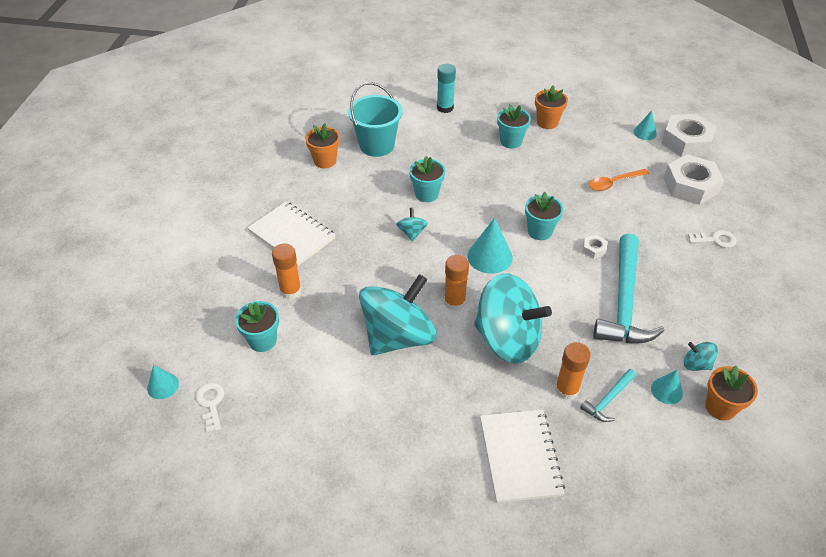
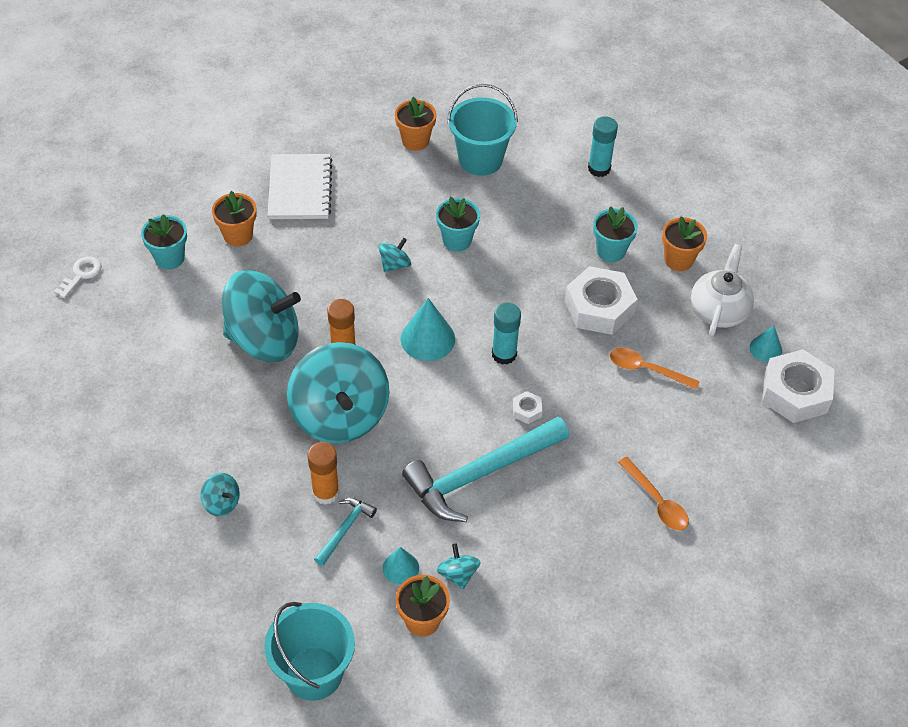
camera: 45 degrees right, 5 degrees up
(163, 386) = (69, 235): turquoise cone -> none
(290, 291) = (238, 235): orange glue stick -> orange flower pot
(520, 456) = (222, 503): white notebook -> turquoise spinning top
(539, 231) = (504, 354): turquoise flower pot -> turquoise glue stick
(600, 131) = (718, 310): none -> white teapot
(608, 400) = (345, 529): turquoise hammer -> turquoise hammer turned 120 degrees clockwise
(690, 186) = (721, 436): white nut -> white nut (599, 307)
(715, 240) = (657, 501): white key -> orange spoon
(721, 500) = (314, 673): none -> turquoise bucket

